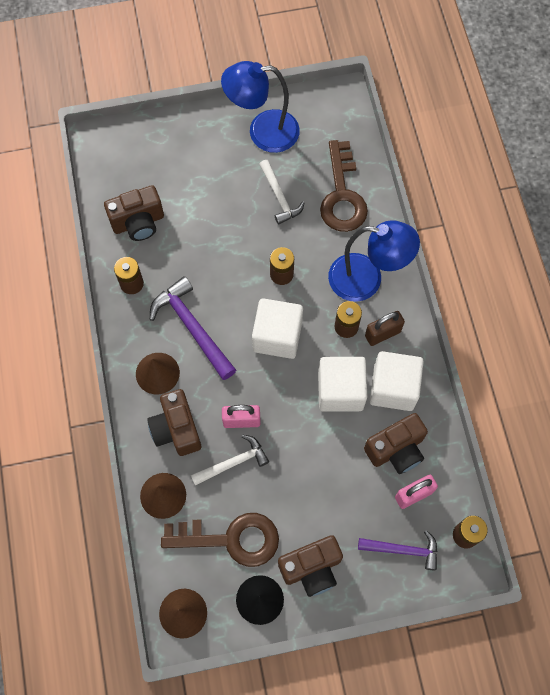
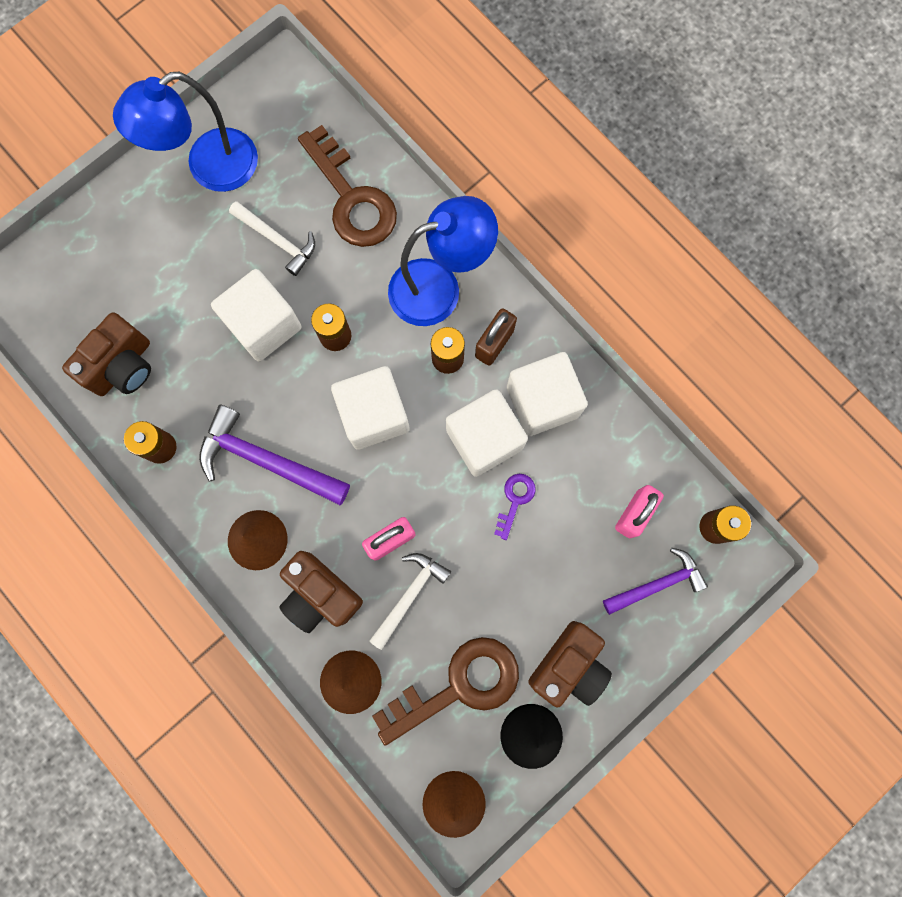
camera: 30 degrees left, 10 degrees up
(240, 244) = (264, 325): none -> white cube
(338, 441) = (515, 500): none -> purple key
(396, 450) = (586, 473): brown camera -> none

